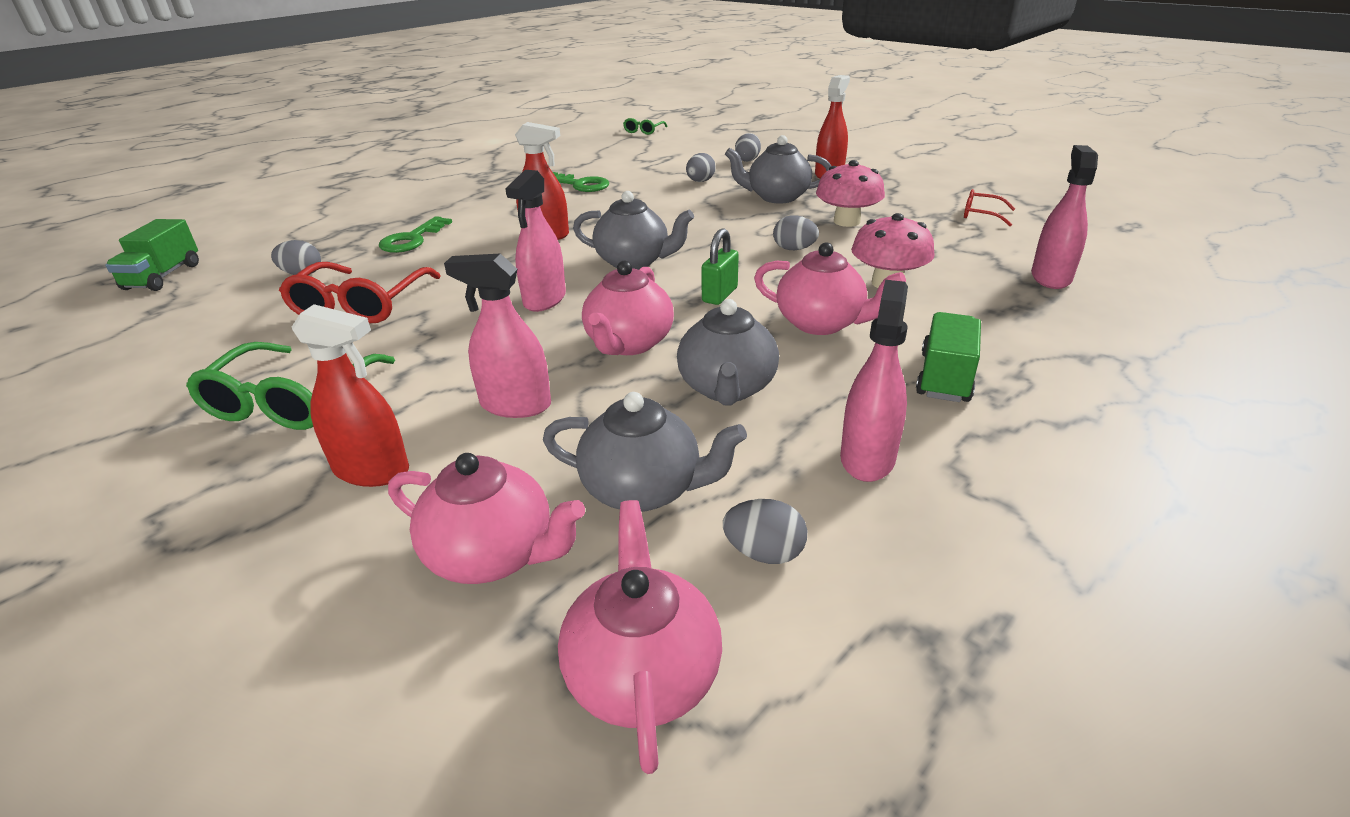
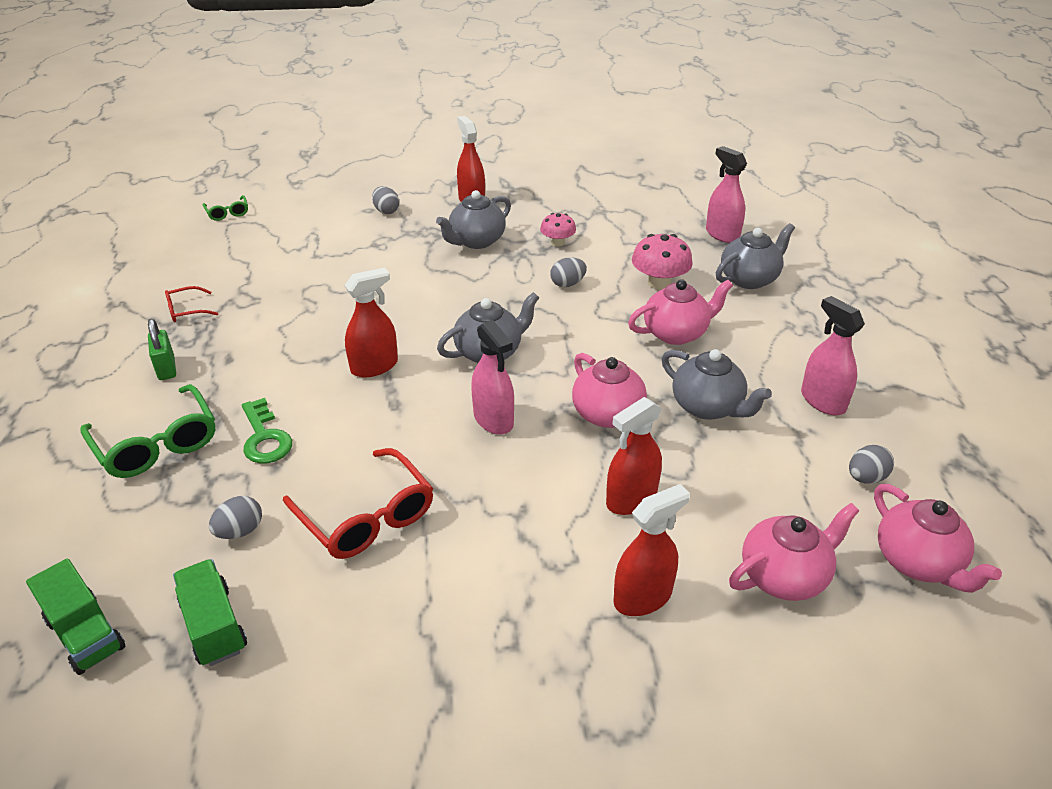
camera: 50 degrees left, 5 degrees up
(291, 401) = (495, 610): green glasses -> green glasses (157, 444)
(515, 405) = (631, 499): pink spray bottle -> red spray bottle
(580, 185) = (296, 302): green key -> none
(643, 489) = (777, 491): grey teapot -> grey teapot (749, 279)
(643, 674) = (917, 562): pink teapot -> pink teapot turned 150 degrees counterclockwise
(700, 181) = (391, 251): grey egg -> none
(720, 295) = (591, 346): green padlock -> green padlock (166, 368)
(846, 221) = (557, 242): pink mushroom -> pink mushroom, size x0.64
(944, 377) = (779, 332): green truck -> green truck (214, 626)
(981, 215) = (620, 199): red glasses -> red glasses (186, 310)

